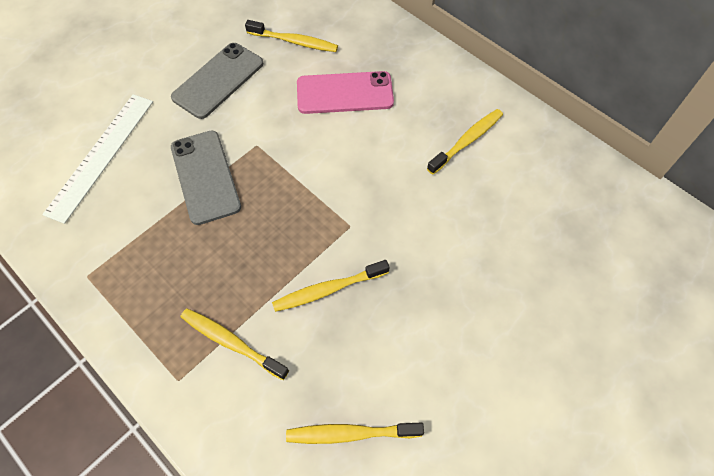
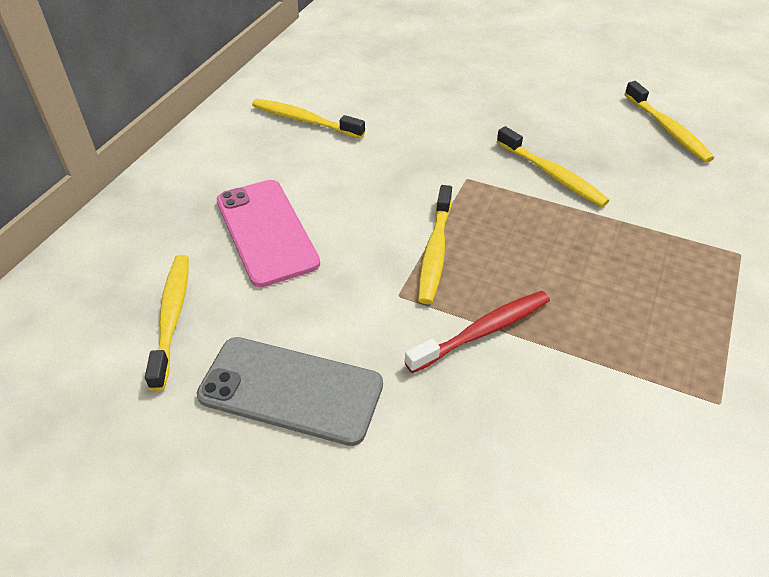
camera: 110 degrees left, 15 degrees down
(101, 155) = (528, 498): white ruler -> none
(205, 177) = (482, 331): grey phone -> red toothbrush
(232, 342) = (666, 226): yellow toothbrush -> yellow toothbrush (435, 251)

